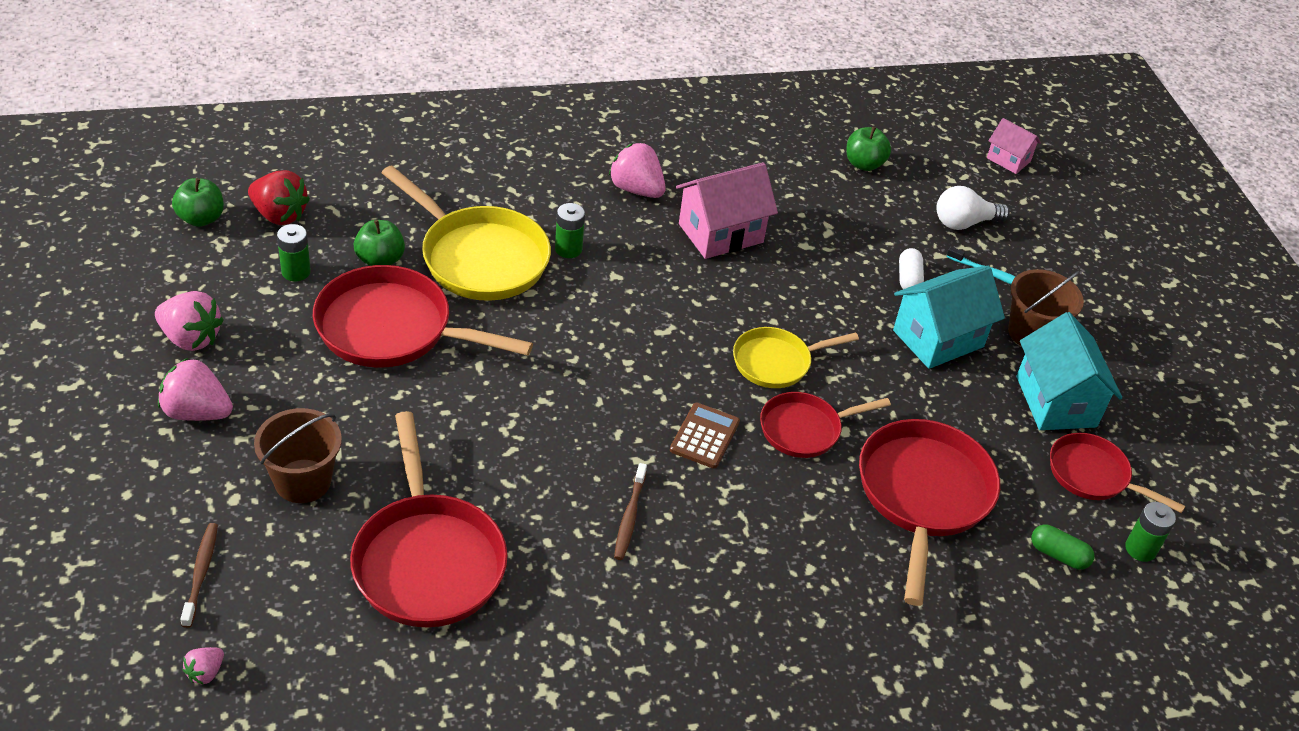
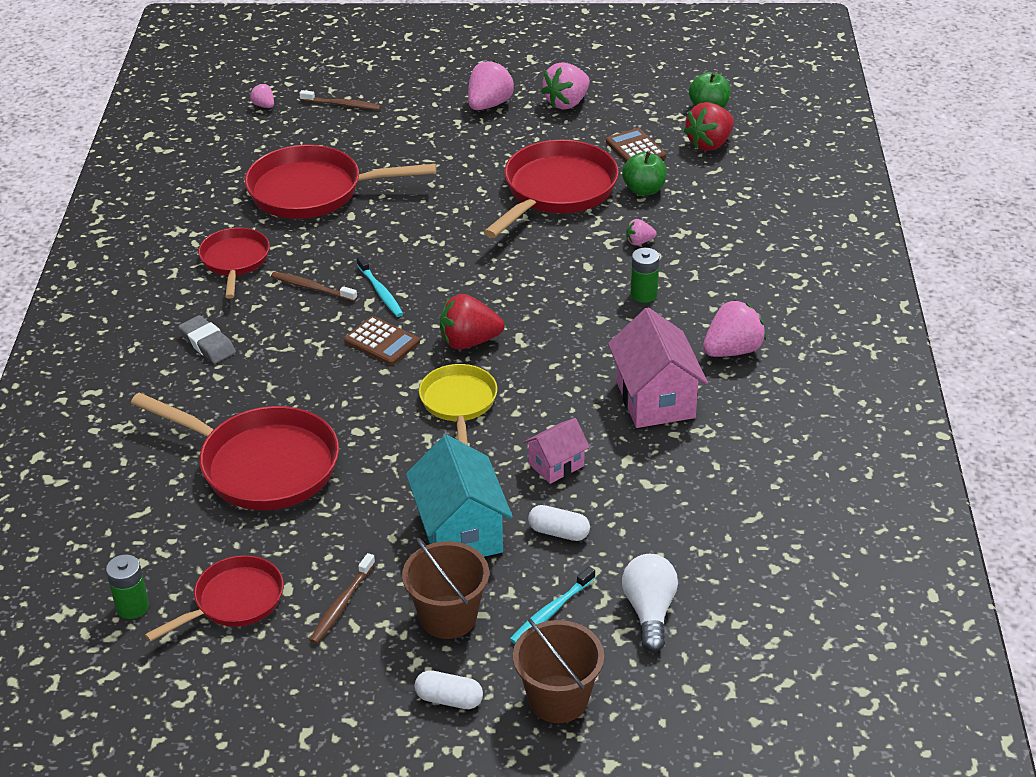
camera: 110 degrees right, 5 degrees down
(296, 272) = (635, 149): green battery -> brown calculator
(303, 481) = (407, 144): brown bucket -> brown bucket (558, 699)
(479, 257) = (639, 242): yellow pan -> pink strawberry
(620, 452) = (380, 292): none -> turquoise toothbrush
(682, 367) = (469, 342): none -> red strawberry
(759, 593) = (207, 343): none -> grey eraser
(805, 429) = (368, 405): red pan -> red pan (235, 261)
(864, 164) = (771, 544): green apple -> none
(1008, 159) = (777, 700): pink house -> pink house (556, 465)
(1056, 401) = (341, 604): turquoise house -> brown toothbrush
(1058, 555) = (155, 541): green capsule -> none
(1107, 321) = (449, 699): none -> white capsule

